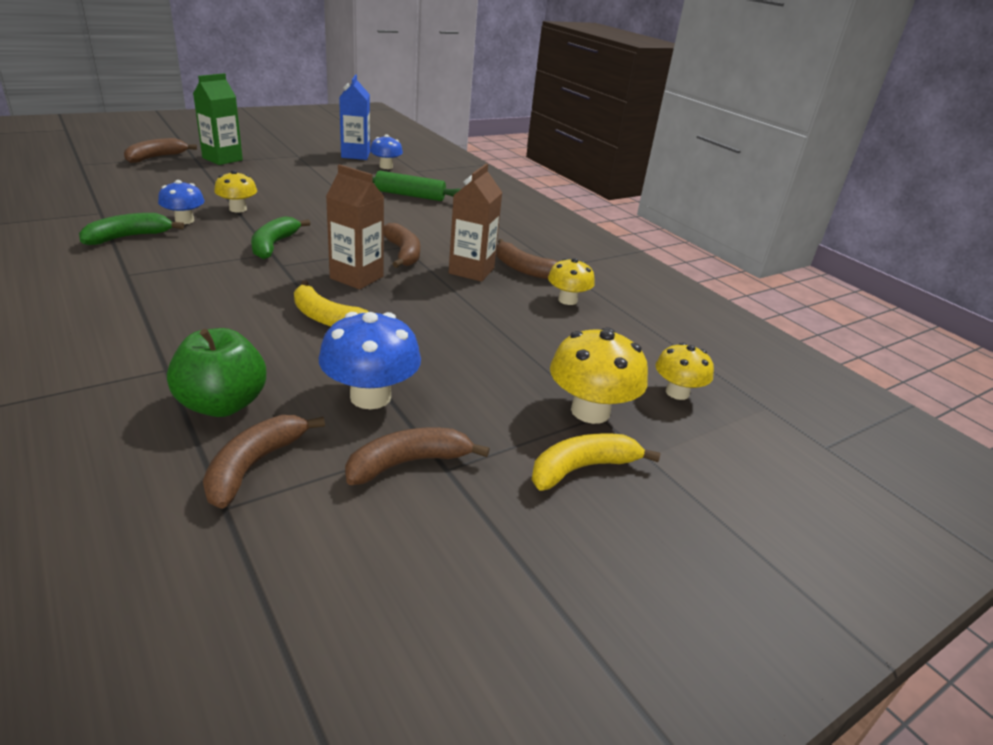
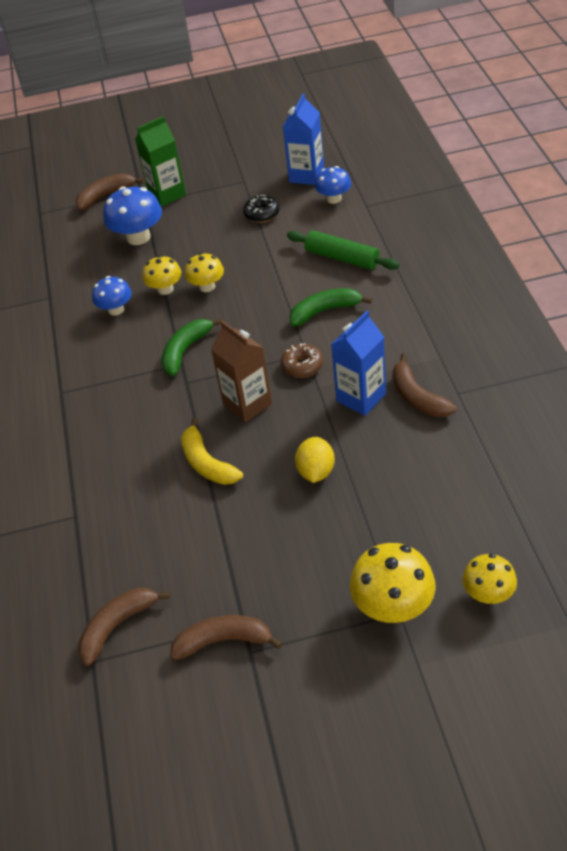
camera: 30 degrees right, 15 degrees up
(128, 237) = (67, 337): green banana -> green banana (325, 311)
(222, 404) = (107, 560): green apple -> none
(322, 172) = (262, 214): none -> black donut
(370, 397) = (216, 565): blue mushroom -> blue mushroom (138, 237)
(403, 253) = (302, 366): brown banana -> brown donut
(452, 319) = (316, 471): none -> yellow lemon
(471, 271) = (361, 397): brown carton -> blue carton
(567, 300) = (442, 450): yellow mushroom -> yellow mushroom (207, 286)
(582, 468) = (356, 669): yellow banana -> none

